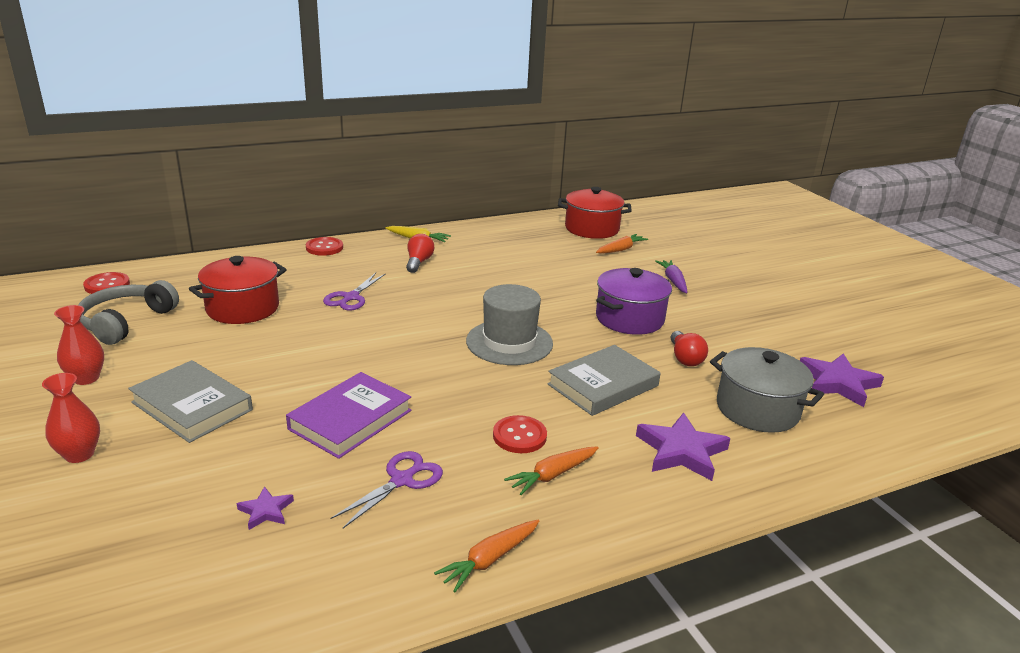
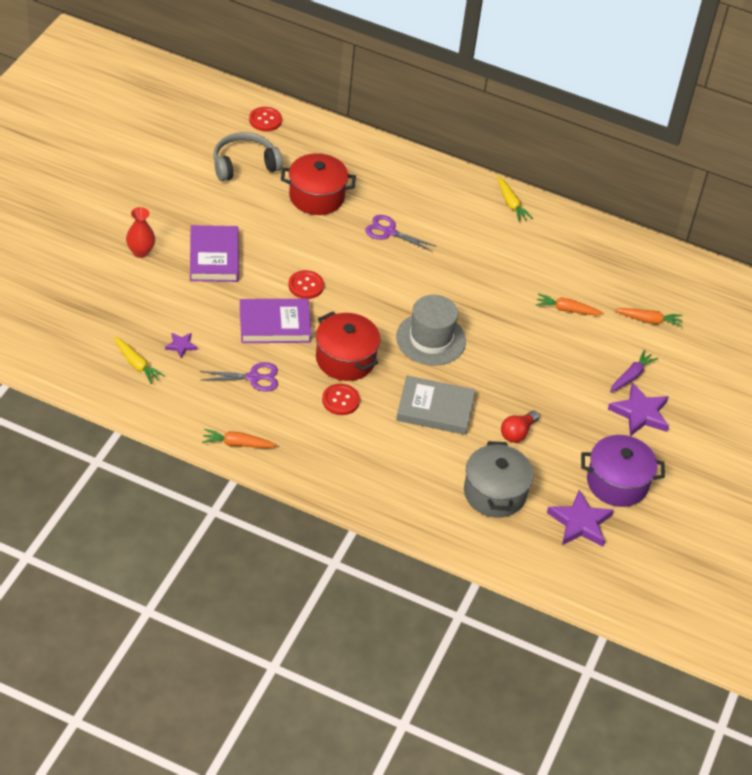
camera: 45 degrees right, 20 degrees up
(86, 378) = (186, 199): red vase -> none
(192, 406) = (214, 257): grey book -> purple book
(229, 575) = (136, 364): none -> yellow carrot
(324, 248) = (434, 169): red button -> red button (306, 286)
(351, 297) = (389, 232): purple scissors -> purple scissors turned 45 degrees clockwise
(418, 262) = (477, 228): red light bulb -> none
(552, 475) = (323, 432): orange carrot -> orange carrot (567, 310)
(592, 229) = (666, 283): red pot -> red pot (345, 359)
(629, 319) = (537, 380): purple pot -> purple pot (617, 483)
(681, 451) = (407, 476): purple star -> purple star (640, 413)

